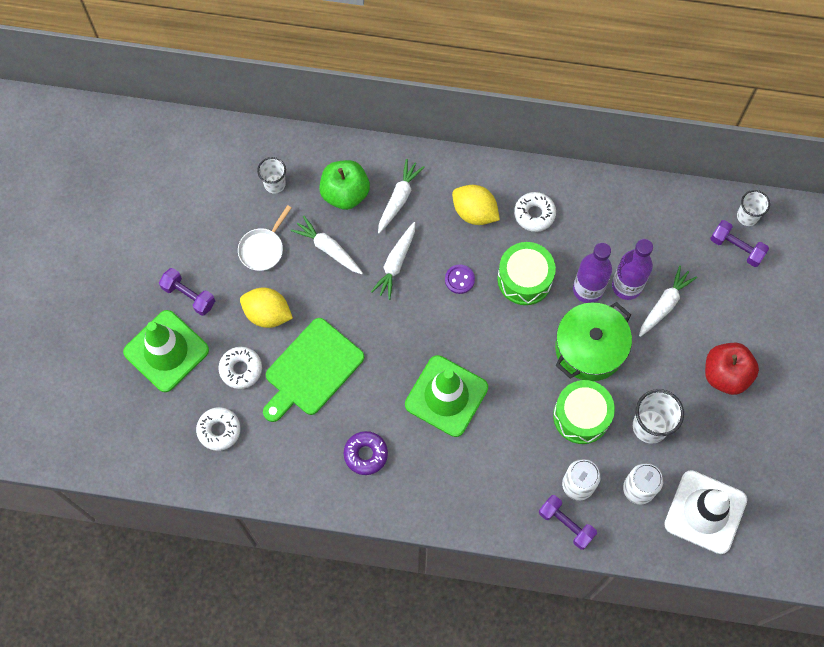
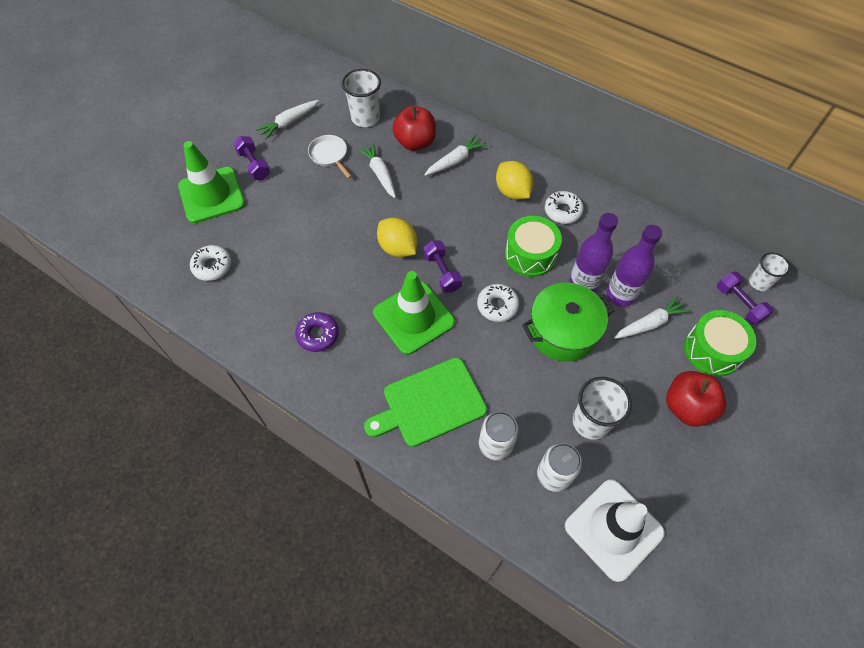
camera: 25 degrees right, 10 degrees down
(241, 369) = (259, 229): white donut -> white donut (497, 306)
(263, 249) = (329, 155): white pan -> white pan turned 90 degrees clockwise
(267, 314) = (304, 199): yellow lemon -> yellow lemon (398, 248)
(275, 184) = (365, 118): white cup -> white cup, size x1.57
(311, 370) = (313, 252): green cutting board -> green cutting board (430, 403)
(345, 193) = (415, 142): green apple -> red apple
(395, 263) = (427, 203): white carrot -> white carrot (289, 123)
(459, 279) = (474, 234): purple button -> none
(566, 524) = (466, 476): purple dumbbell -> purple dumbbell (442, 272)
(581, 416) = (528, 385): green drum -> green drum (712, 350)

